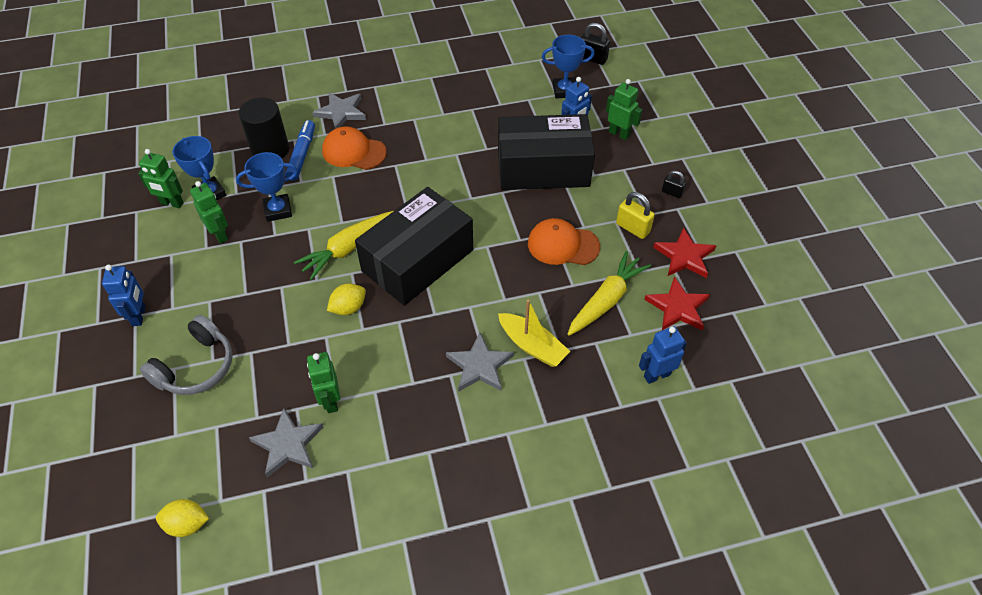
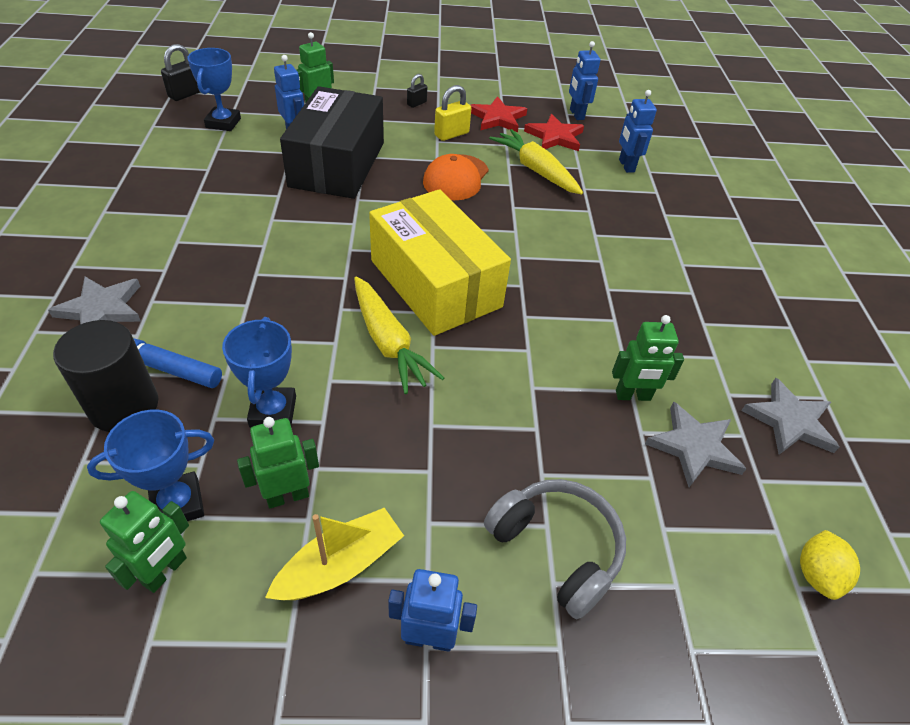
camera: 80 degrees left, 5 degrees down
(348, 308) = (491, 358): yellow lemon -> none
(354, 152) = (200, 309): orange cap -> none
(417, 260) = (435, 283): black box -> yellow box
(480, 366) = (599, 265): grey star -> grey star (790, 421)
(532, 346) = (581, 226): yellow boat -> yellow boat (340, 565)
(736, 321) = (576, 114): none -> blue robot

